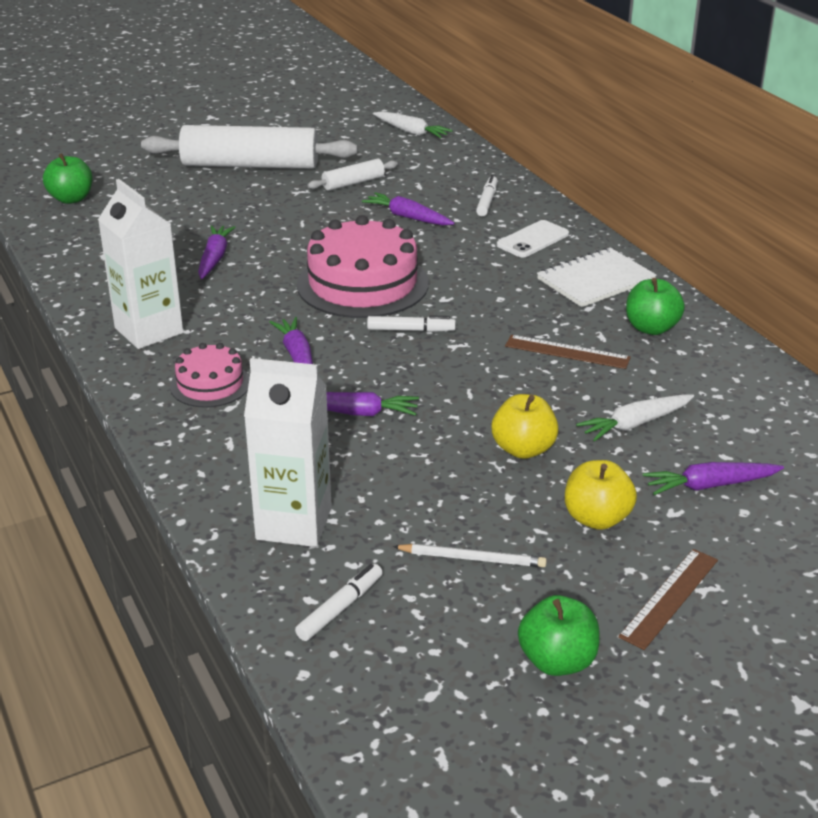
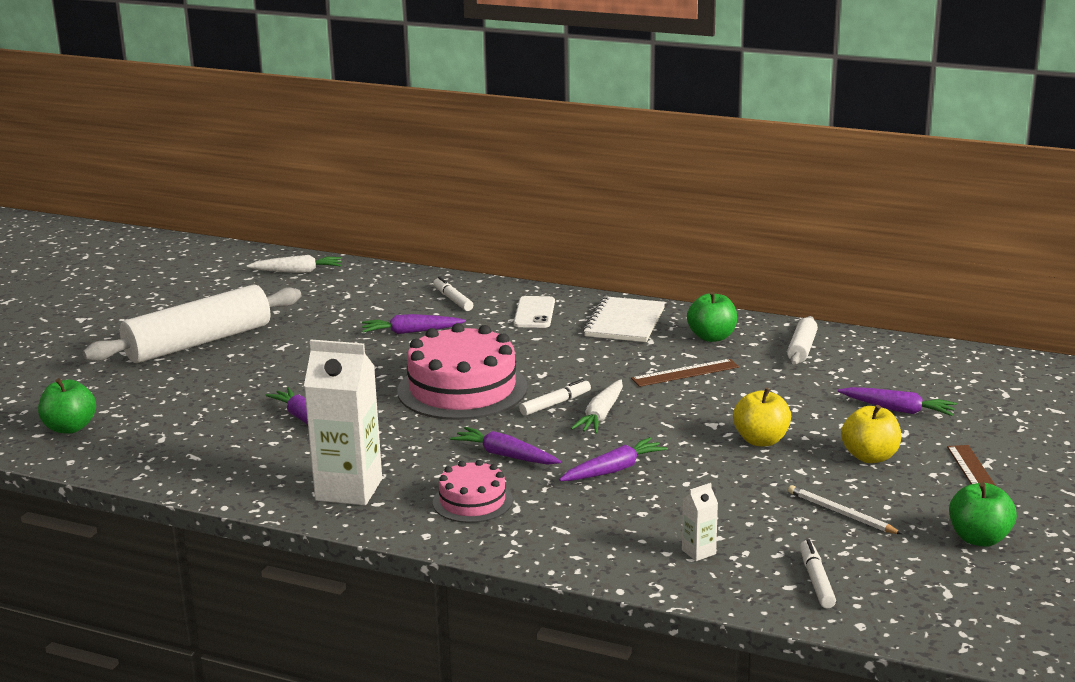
camera: 40 degrees left, 10 degrees down
(294, 523) = (698, 552): white carton -> white carton, size x0.43
(353, 183) = (319, 324): white rolling pin -> white rolling pin (802, 349)
(472, 558) = (841, 513): white pencil -> white pencil turned 105 degrees counterclockwise
(635, 424) = (800, 396): white carrot -> white carrot (601, 415)
(710, 485) = (898, 410): purple carrot -> purple carrot turned 105 degrees counterclockwise

